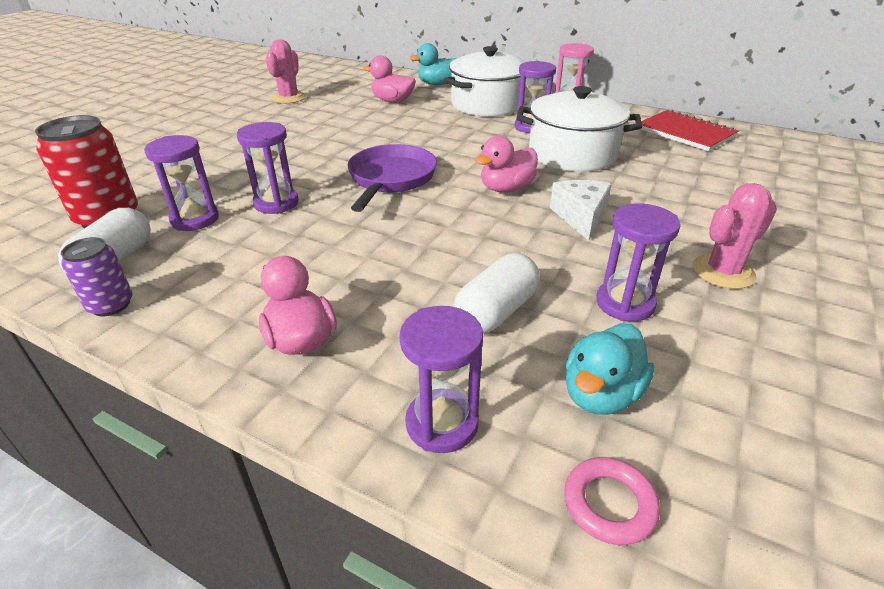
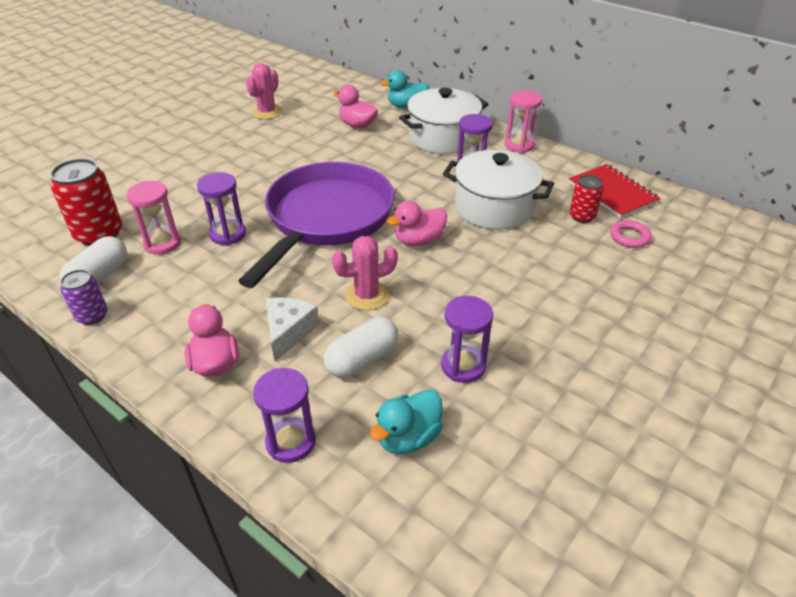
camera: 10 degrees right, 5 degrees up
(195, 219) = (163, 243): purple hourglass -> pink hourglass
(391, 179) = (326, 218): purple pan -> purple pan, size x1.69
(580, 217) = (468, 278): white cheese -> white cheese (288, 332)
(609, 504) = (377, 513): pink ring -> pink ring (629, 237)
(668, 153) = (582, 216): none -> red can
(723, 272) = (557, 348): pink cactus -> pink cactus (367, 295)

